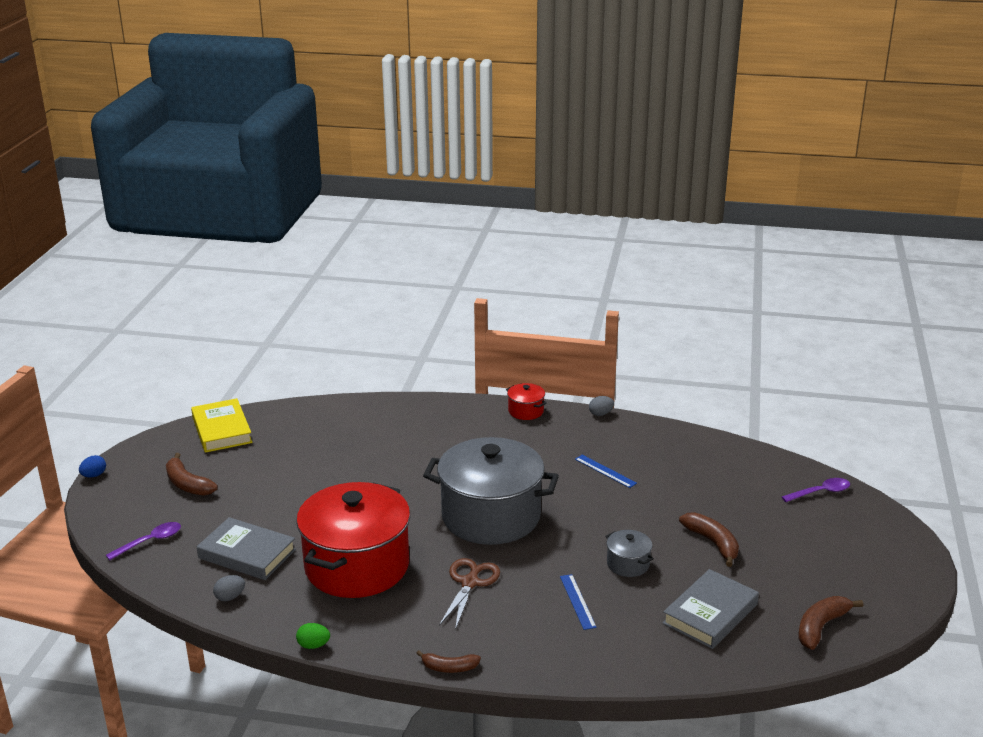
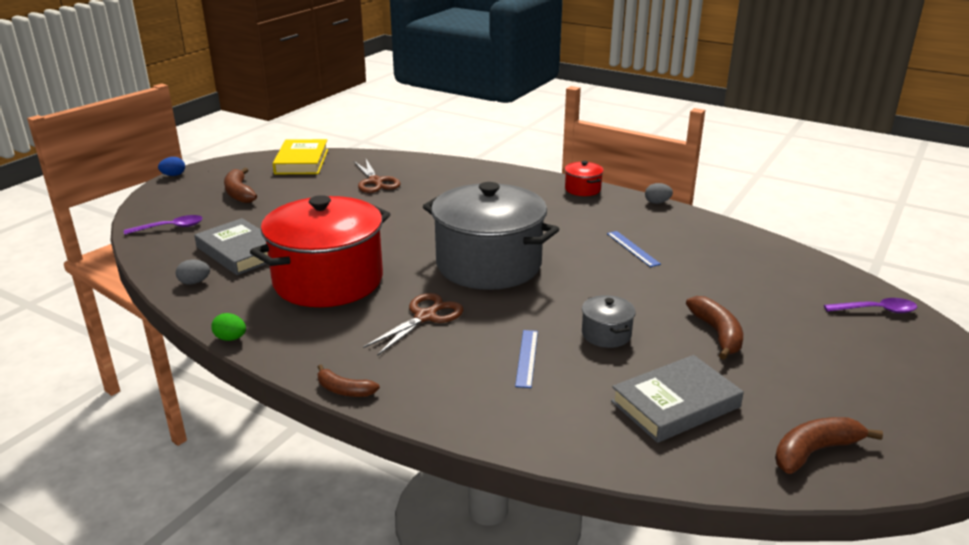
camera: 20 degrees right, 0 degrees up
(319, 441) = (375, 182): none -> brown scissors

